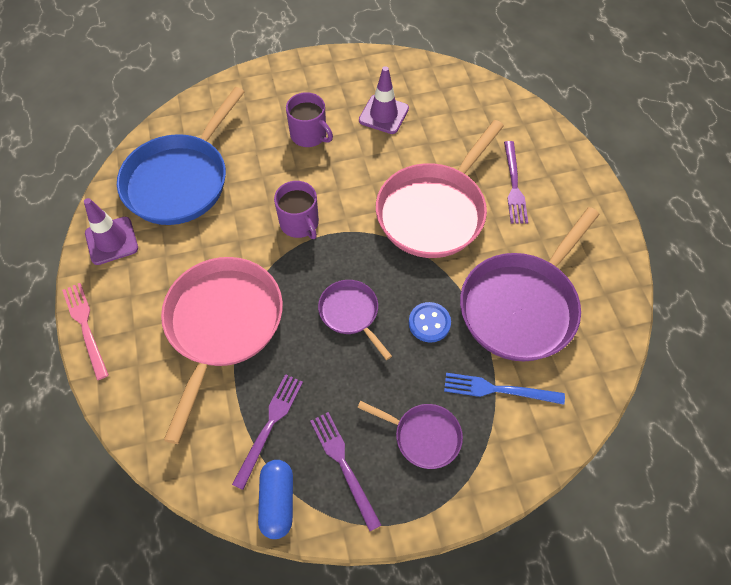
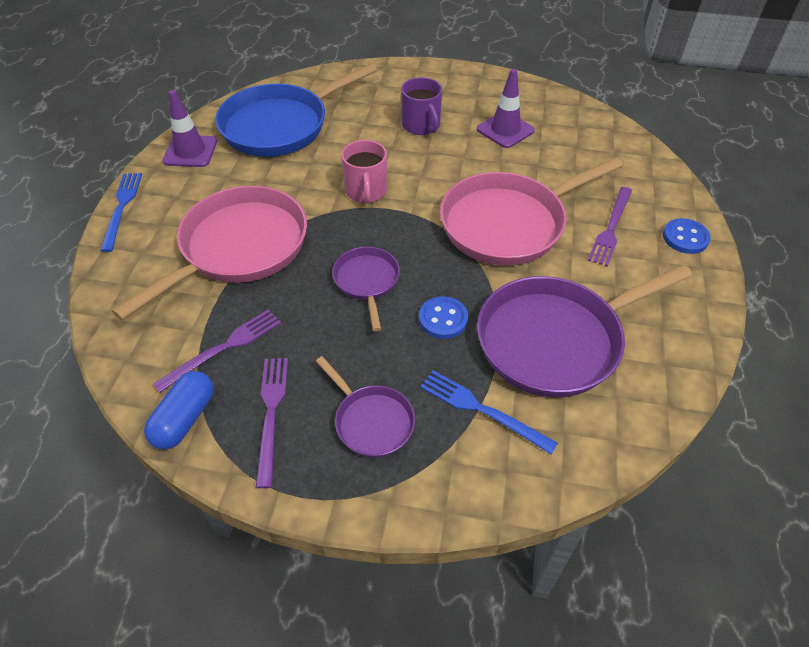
camera: 25 degrees right, 10 degrees down
(85, 327) = (122, 208): pink fork -> blue fork
(300, 223) = (366, 191): purple mug -> pink mug
(571, 173) = (685, 237): none -> blue button

